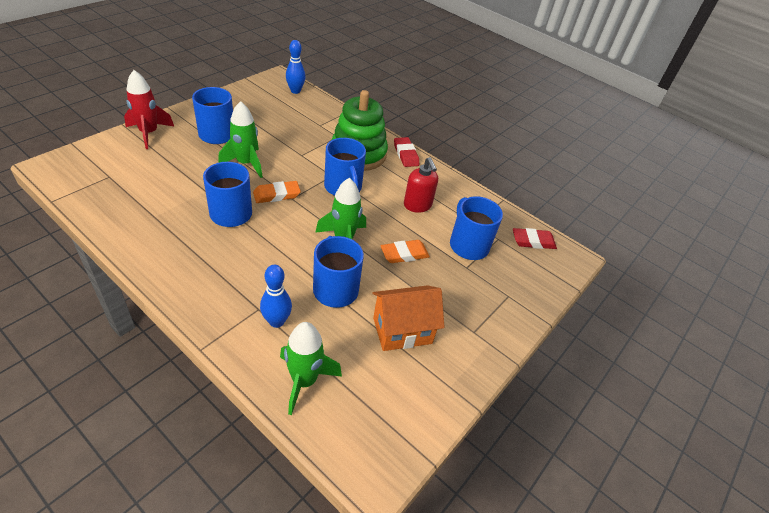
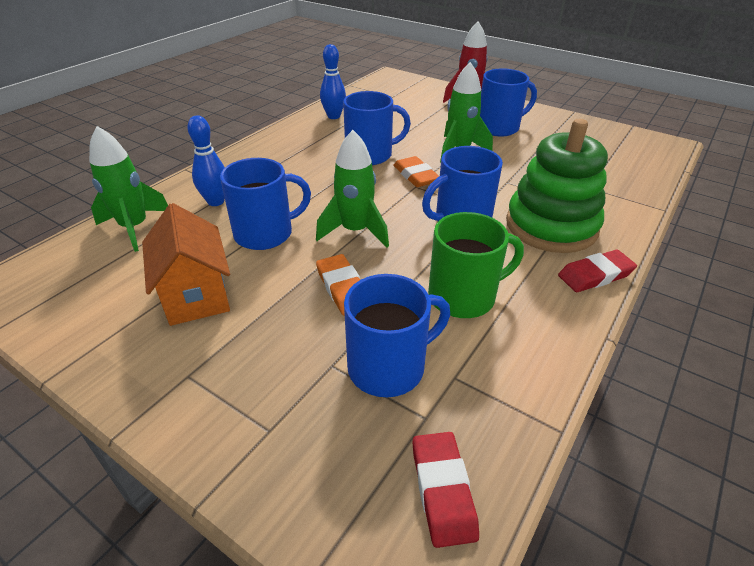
camera: 90 degrees right, 5 degrees down
(295, 91) = (649, 159): blue bowling pin -> blue bowling pin (334, 116)
(417, 205) = (464, 296): red soap dispenser -> green mug

